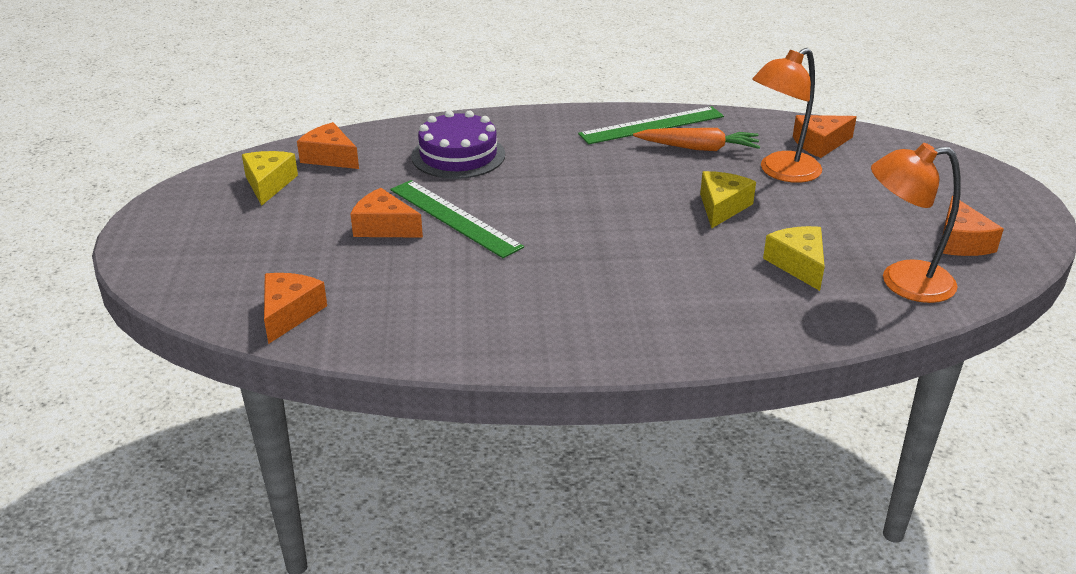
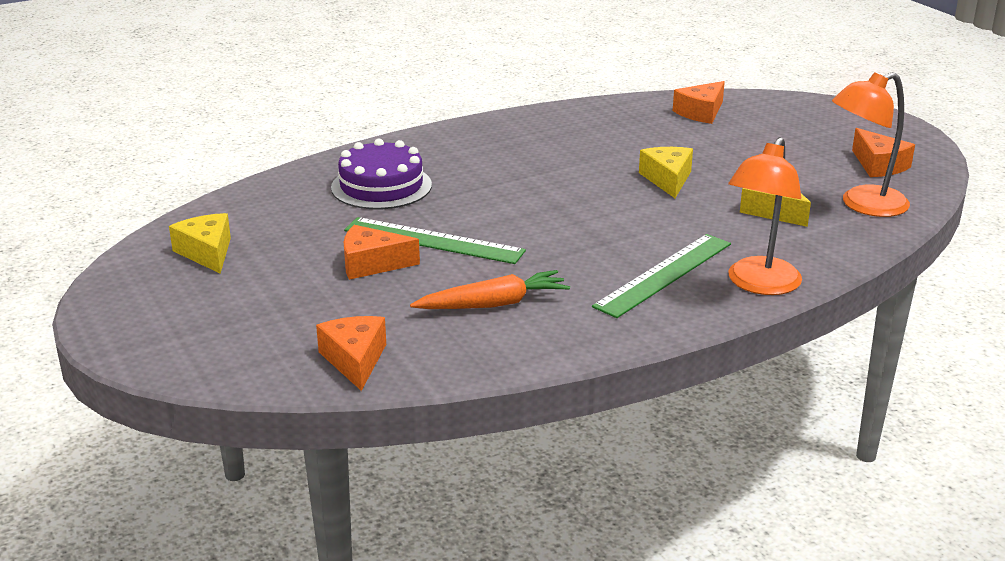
camera: 25 degrees left, 5 degrees down
(330, 157) = (248, 215): orange cheese -> none
(652, 125) = (541, 125): green ruler -> green ruler (664, 274)
(698, 148) = (601, 136): orange carrot -> orange carrot (493, 304)
(781, 172) = (690, 141): orange lamp -> orange lamp (759, 285)

